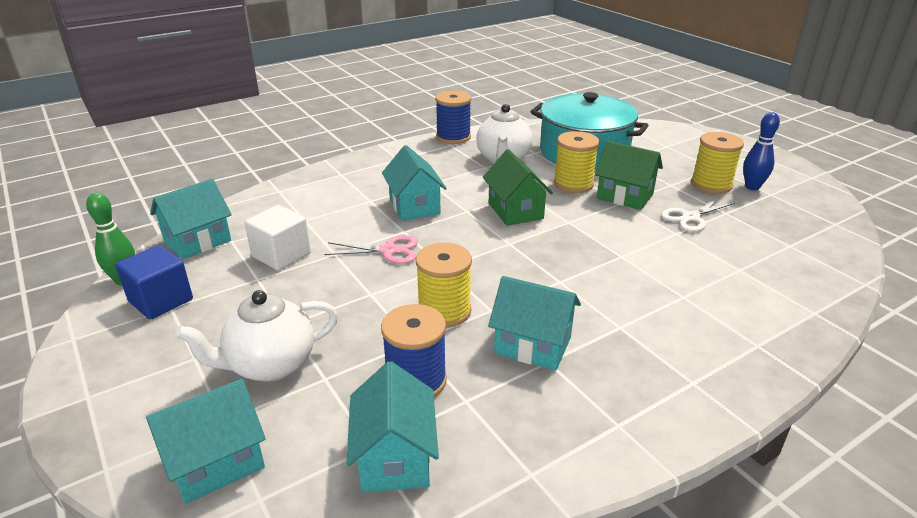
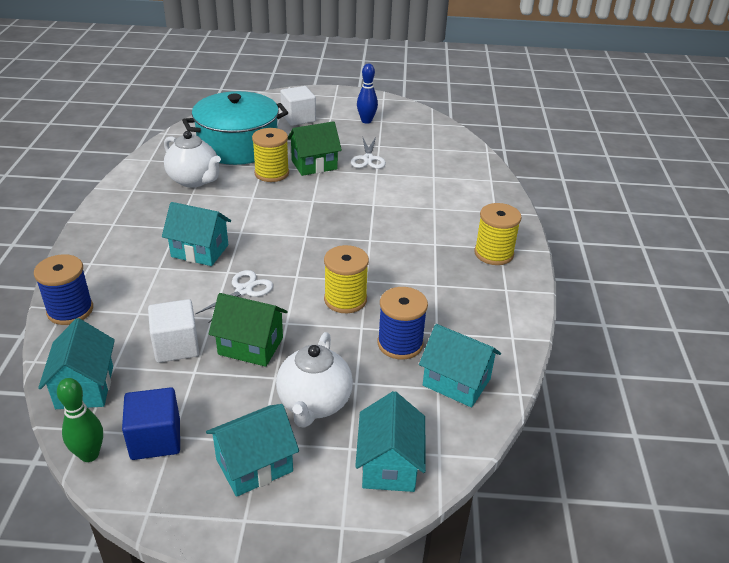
camera: 55 degrees left, 5 degrees up
(389, 250) = (244, 290): pink scissors -> white scissors
(453, 137) = (122, 182): blue spool -> blue spool (70, 310)
(515, 211) = (270, 213): green house -> green house (250, 346)
(533, 345) = (416, 282): turquoise house -> turquoise house (254, 465)
(680, 155) = (298, 118): none -> white cube
(711, 184) = (345, 130): yellow spool -> yellow spool (493, 253)

